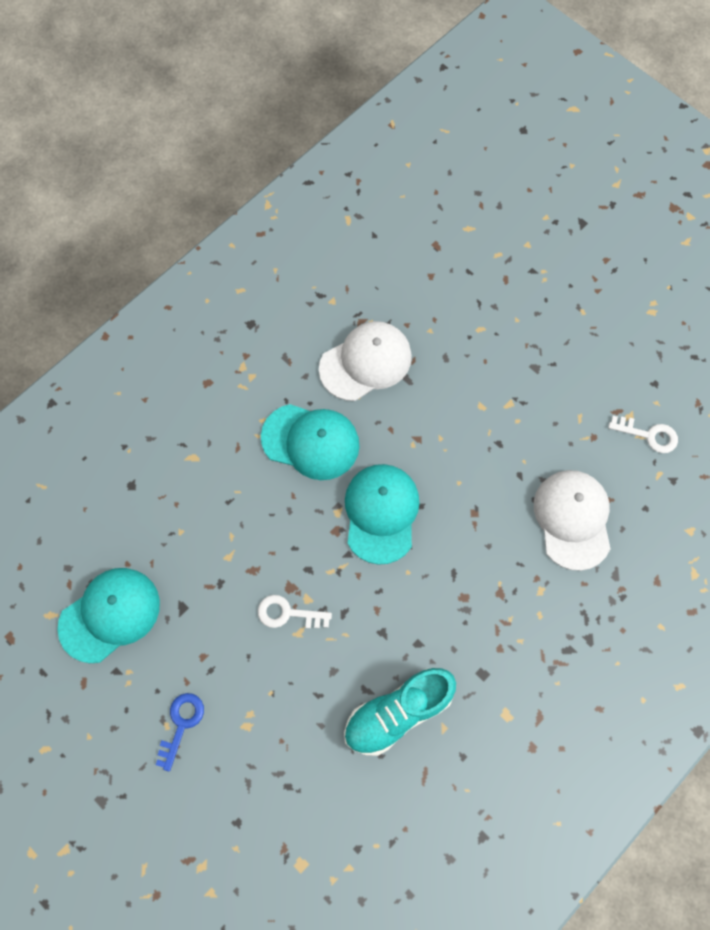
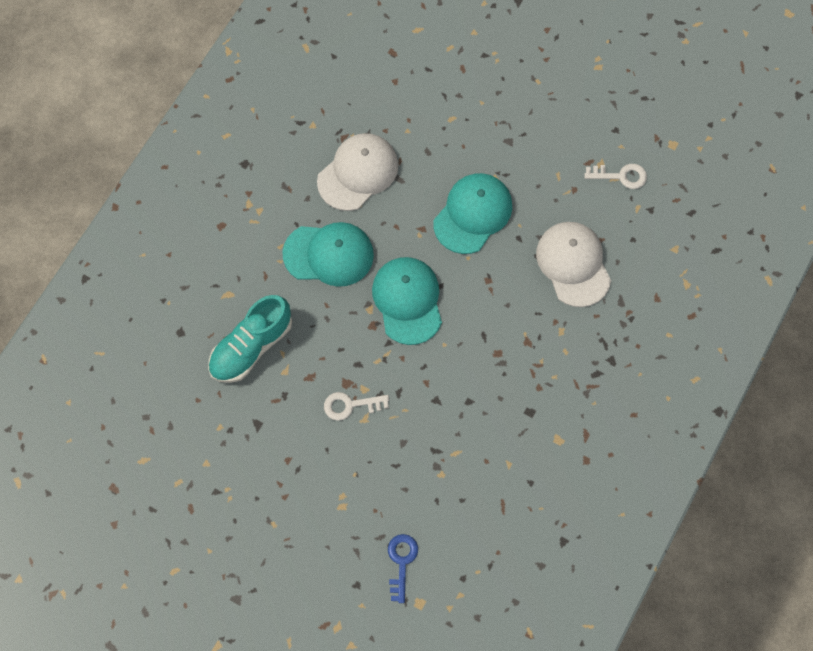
camera: 15 degrees left, 0 degrees up
(110, 615) = (196, 446): turquoise cap -> turquoise cap (473, 214)
(181, 724) = (286, 520): blue key -> blue key (401, 562)
(398, 713) = (467, 462): turquoise shoe -> turquoise shoe (251, 346)

